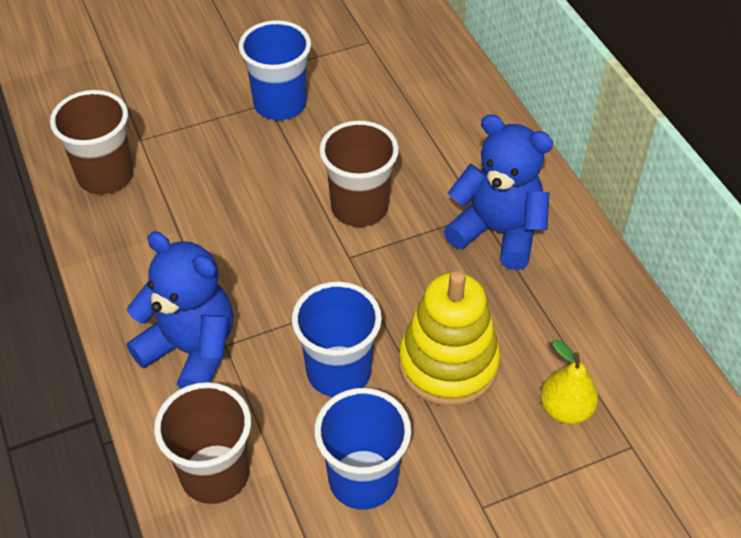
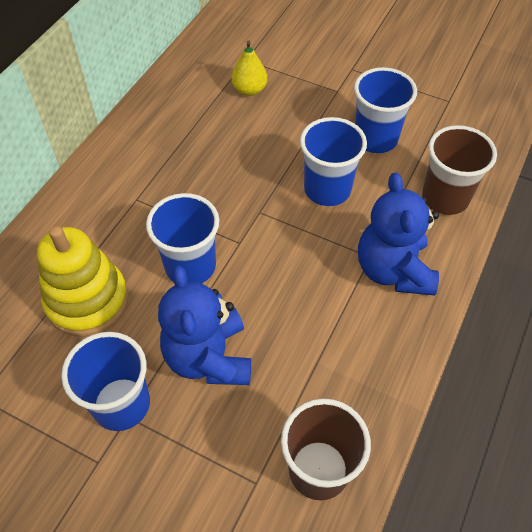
camera: 130 degrees left, 5 degrees up
(359, 207) = (190, 266): brown cup -> blue cup
(448, 364) = (270, 147): yellow stacking toy -> yellow stacking toy (87, 300)
(498, 232) = (146, 181): blue teddy bear -> blue teddy bear (209, 357)

